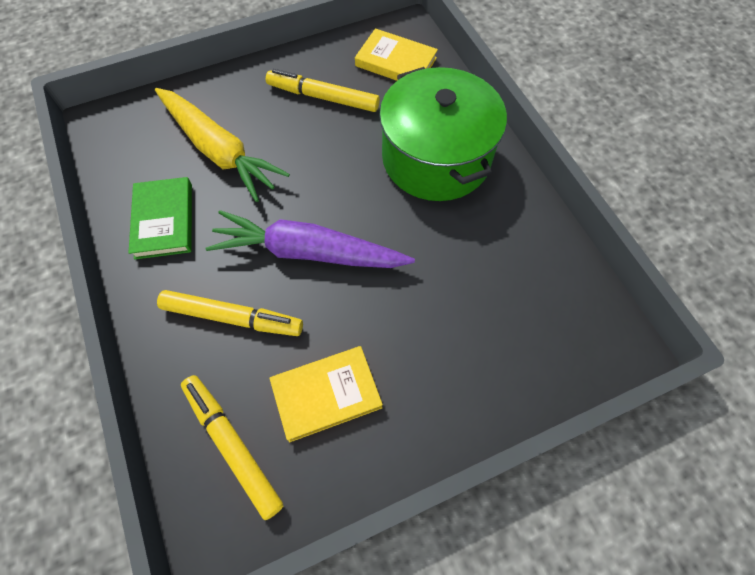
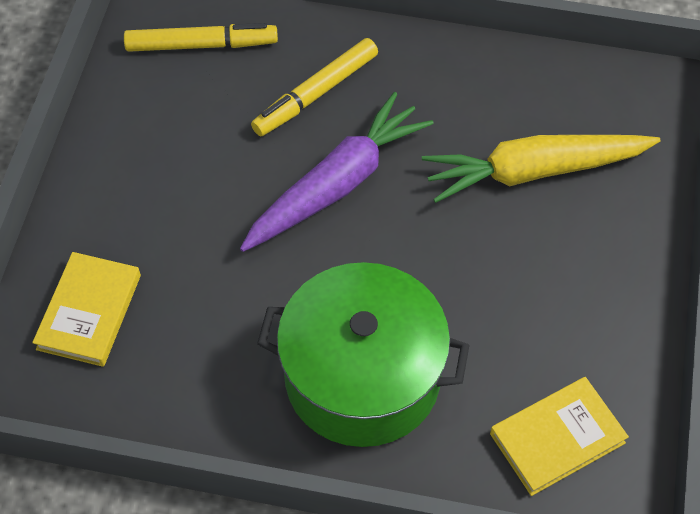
camera: 125 degrees right, 5 degrees down
(164, 220) = (471, 88): green book -> none
(323, 97) = (548, 315): yellow marker -> none
(326, 394) = (185, 124): yellow book -> yellow book (89, 312)

